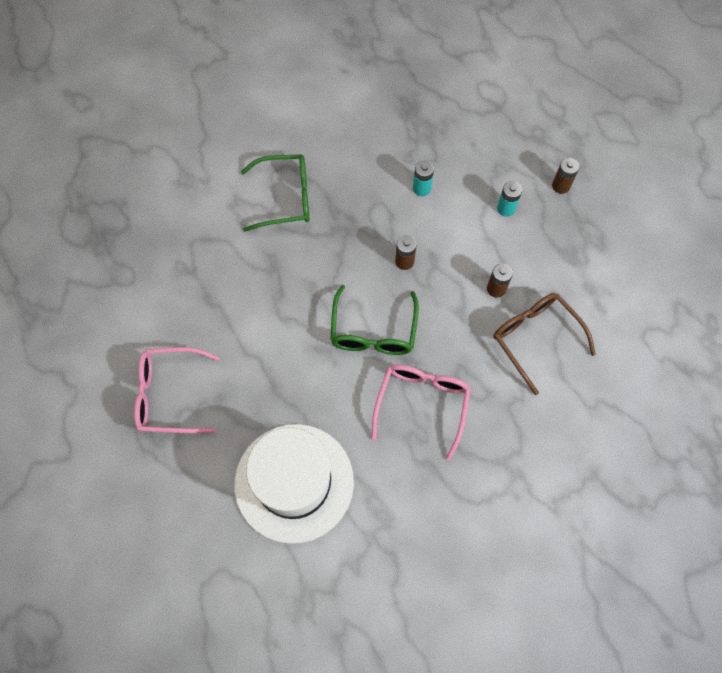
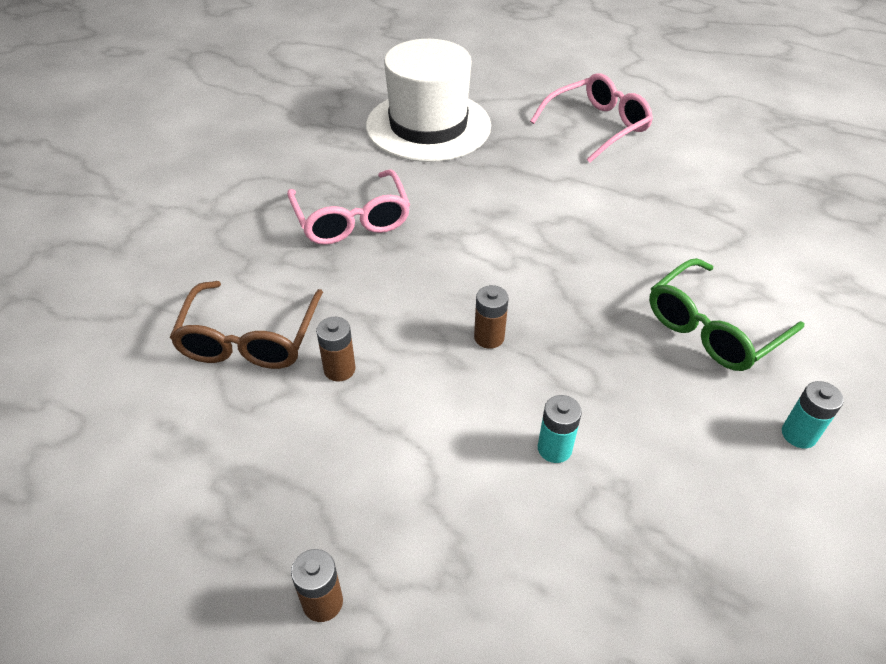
camera: 145 degrees right, 20 degrees down
(373, 331) = (460, 252): green glasses -> none
(506, 209) = (398, 495): turquoise battery -> turquoise battery (798, 434)
(535, 339) = (250, 339): brown glasses -> brown glasses turned 75 degrees clockwise

